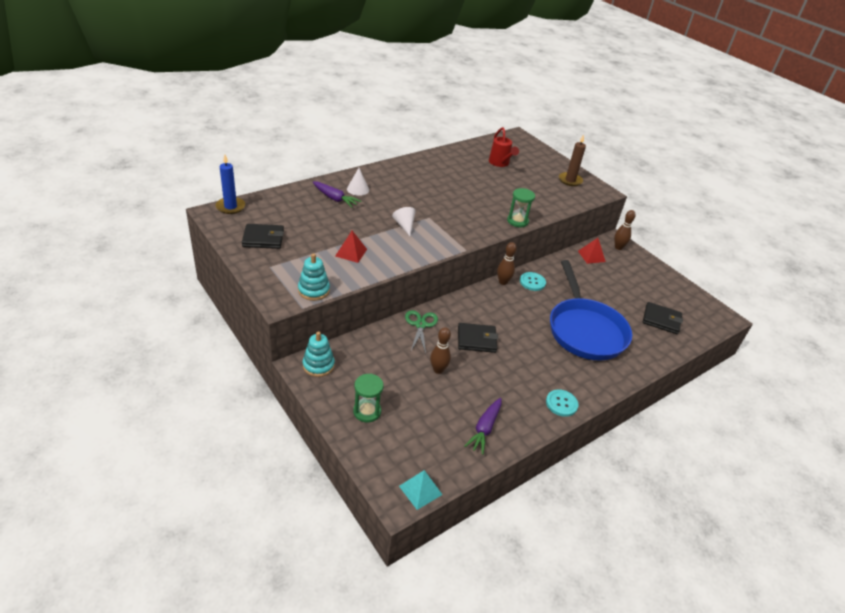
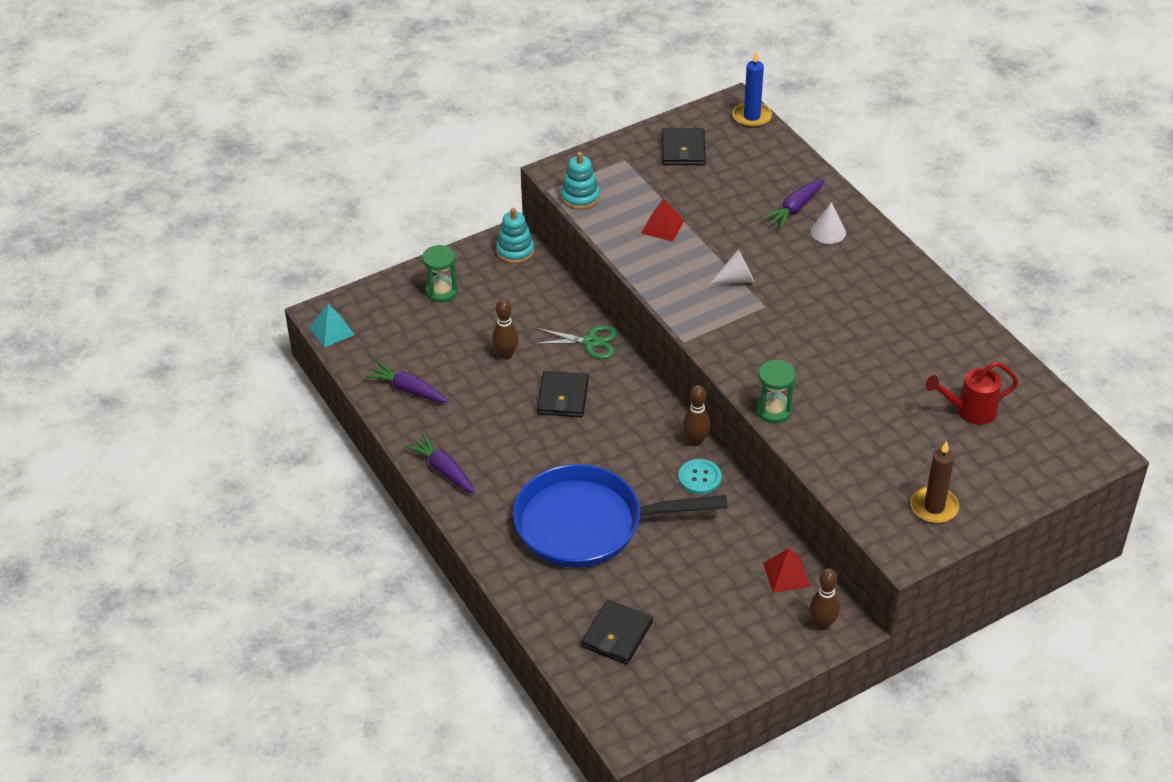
camera: 100 degrees right, 5 degrees up
(561, 404) = (443, 470): turquoise button -> purple carrot

